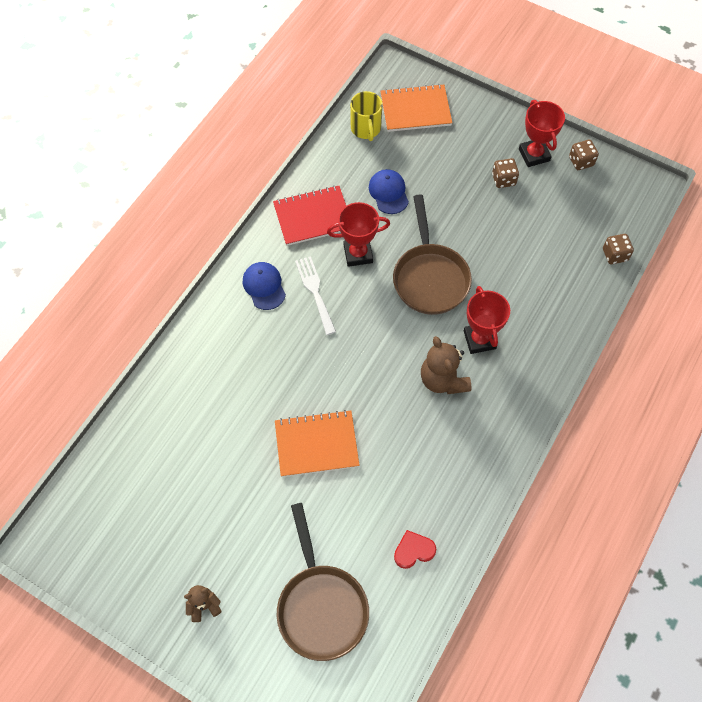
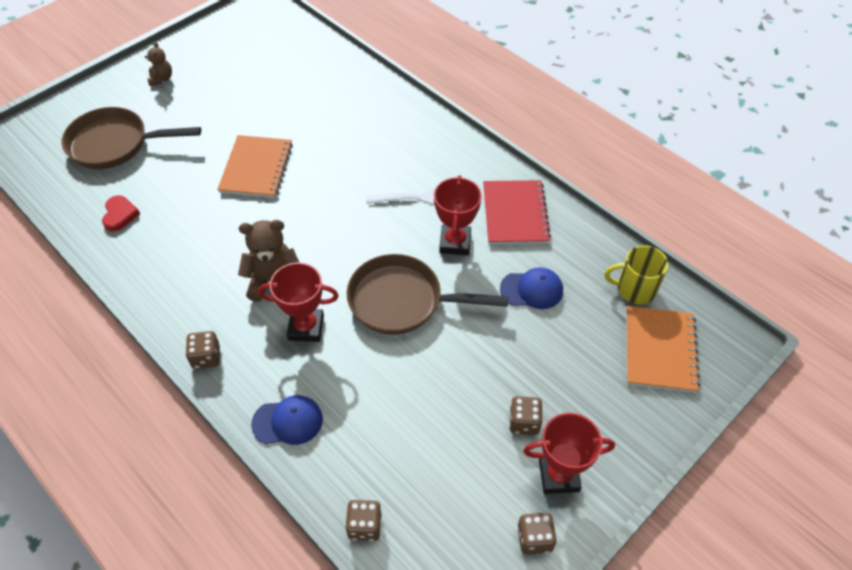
camera: 105 degrees right, 10 degrees down
(264, 286) = (440, 160): blue cap -> blue cap (288, 421)
(534, 404) = (206, 357): none -> brown dice

